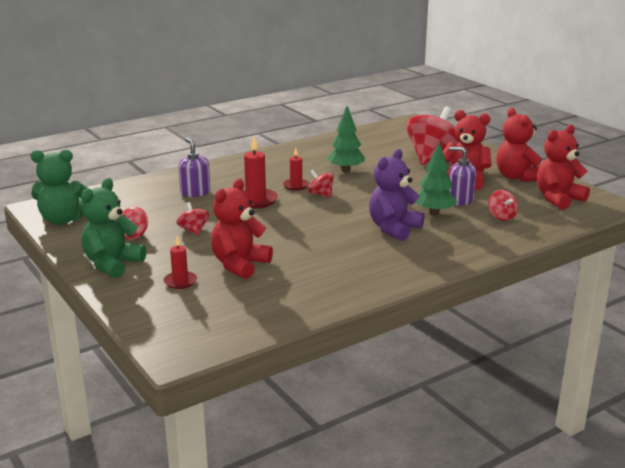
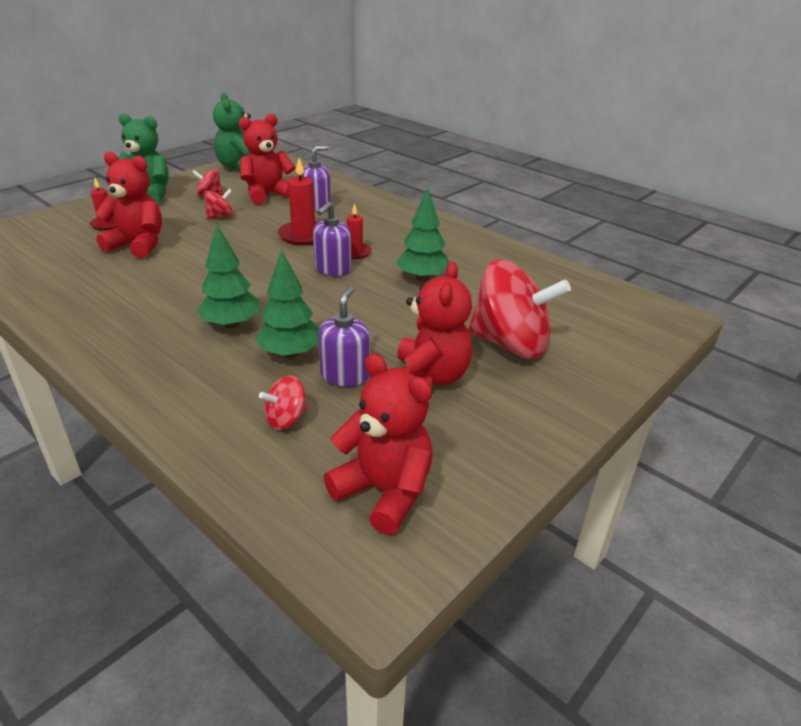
camera: 75 degrees right, 10 degrees up
(321, 194) = (333, 269): red spinning top -> purple soap dispenser
(393, 229) = (231, 324): purple teddy bear -> green tree
(517, 177) = (475, 437): red teddy bear -> red teddy bear (267, 195)

